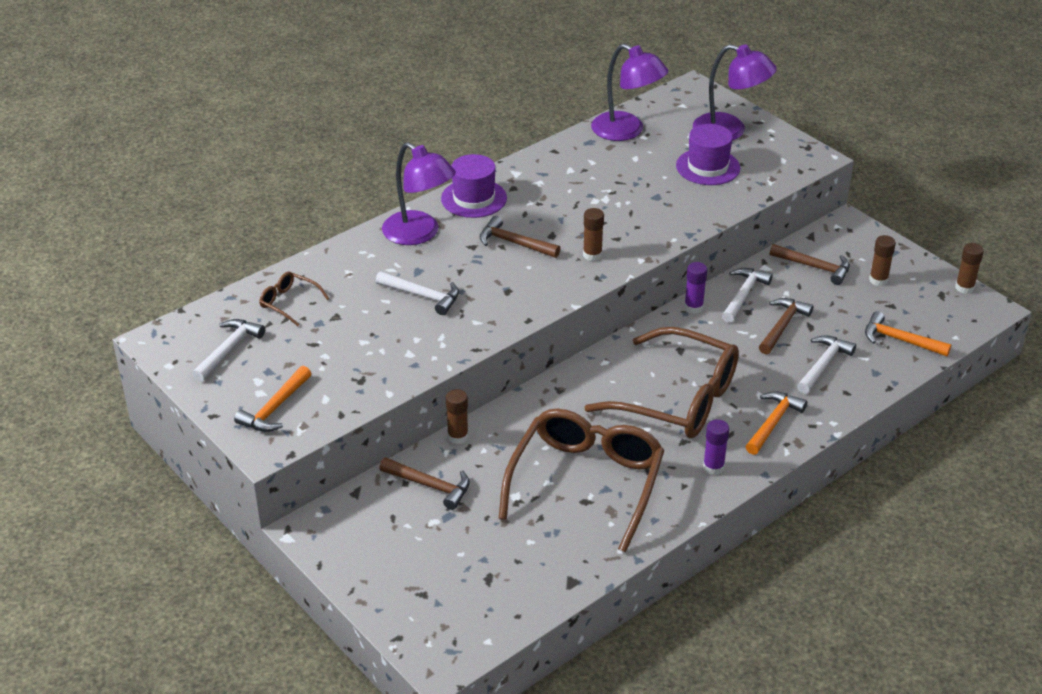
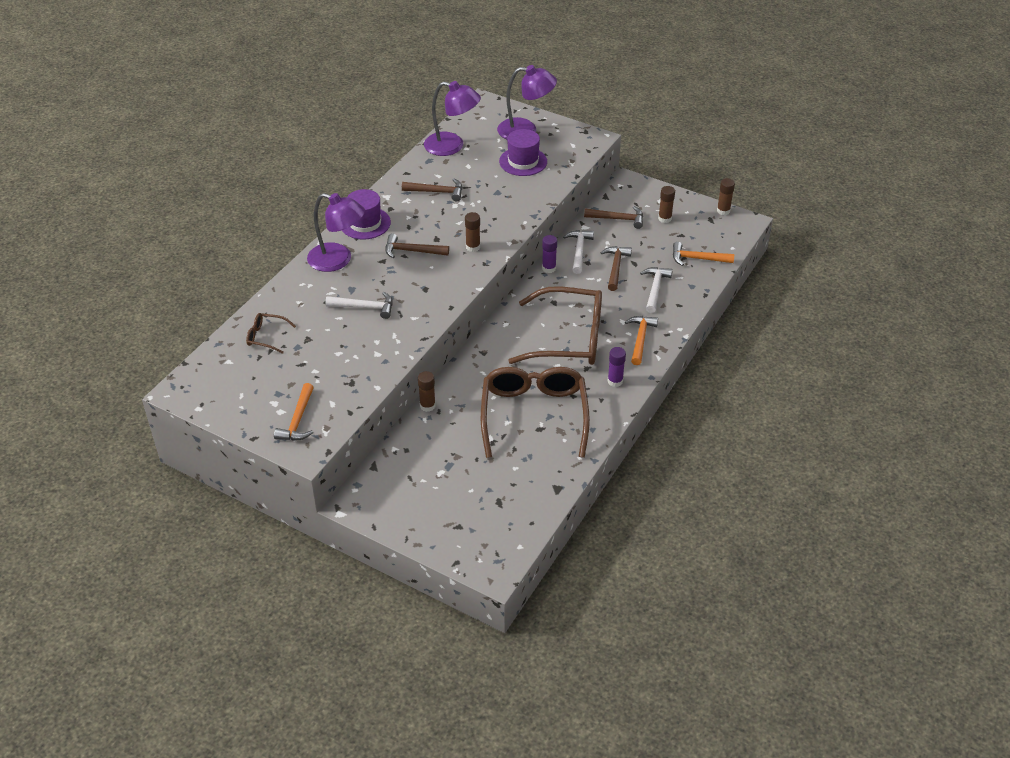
camera: 20 degrees left, 5 degrees up
(229, 349) = (239, 384): white hammer -> none
(430, 486) = (425, 447): brown hammer -> brown hammer (437, 192)

